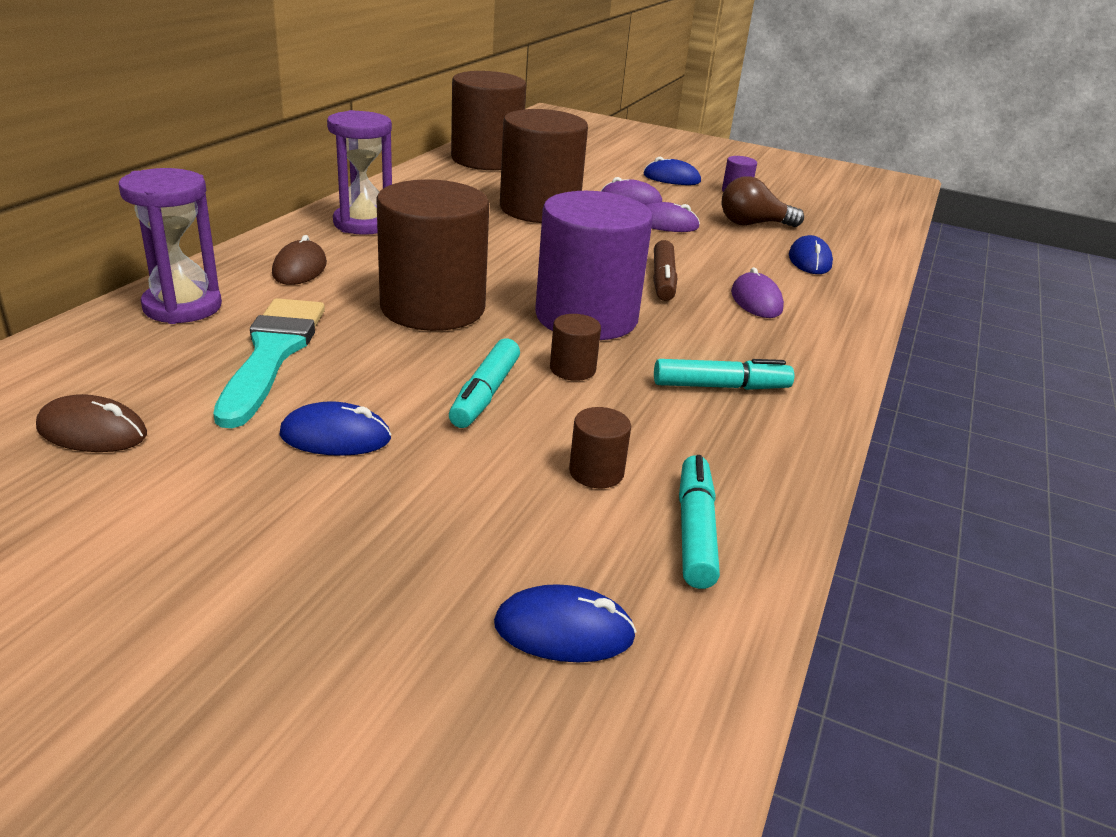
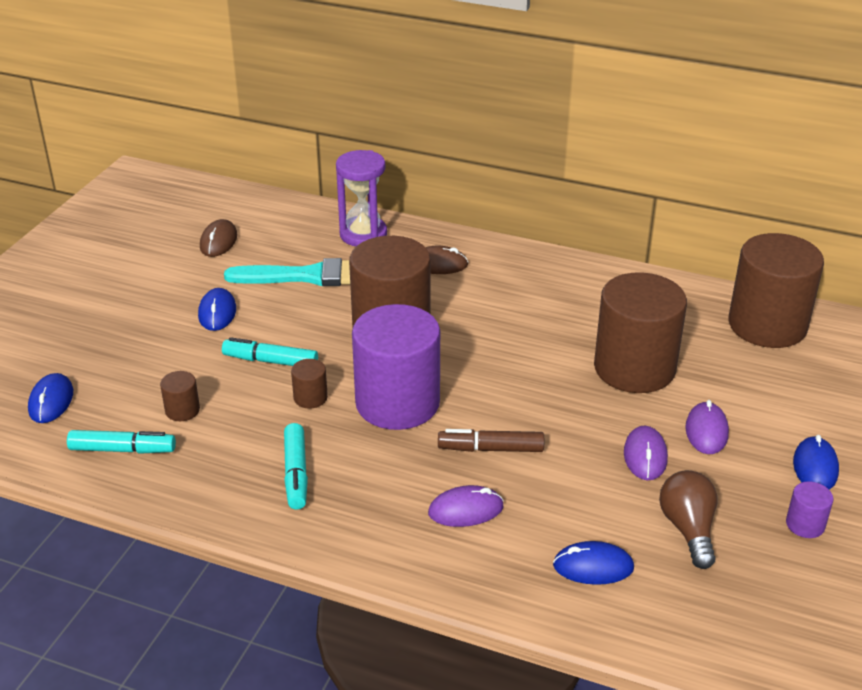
camera: 90 degrees right, 5 degrees up
(363, 224) = (539, 278): purple hourglass -> none

